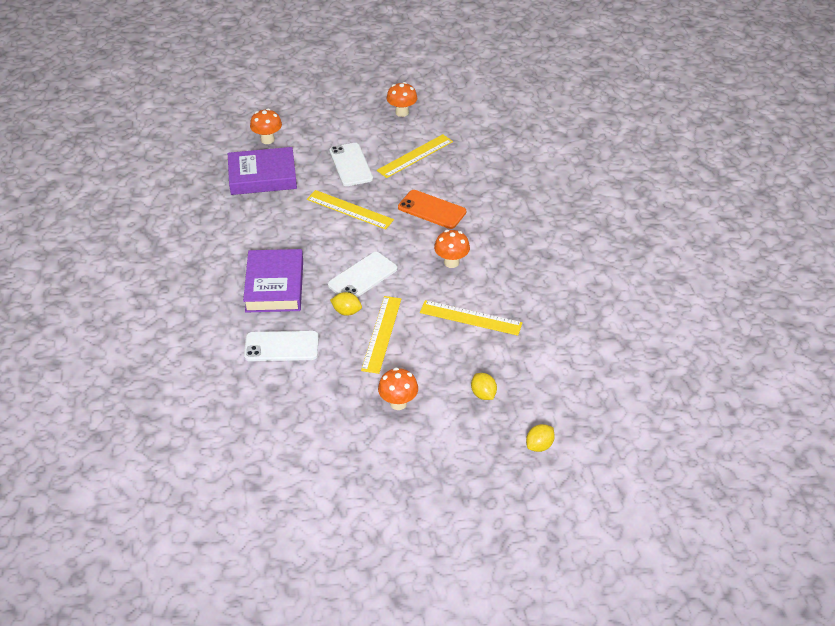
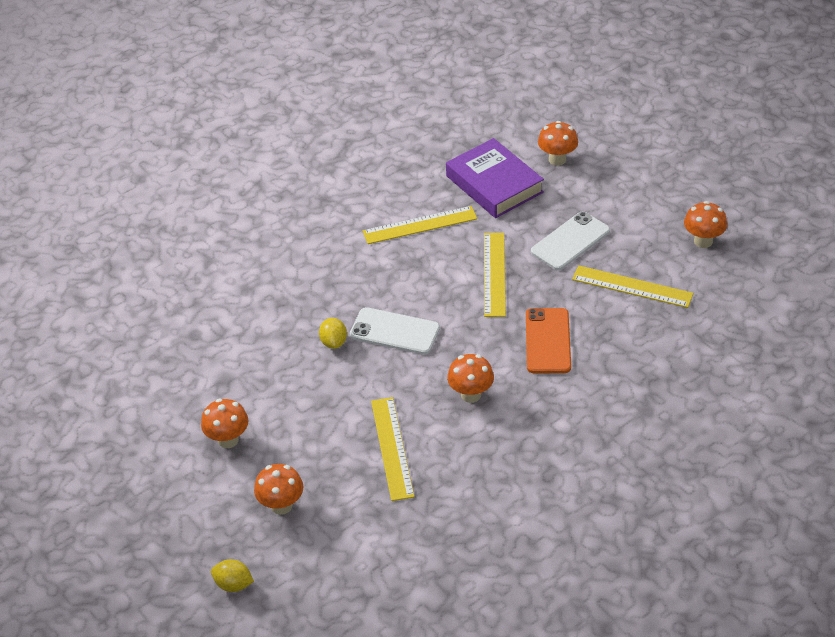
camera: 65 degrees right, 0 degrees up
(274, 286) = (334, 271): purple book -> none
(281, 346) = (252, 316): white phone -> none
(381, 334) = (319, 384): yellow ruler -> yellow ruler (420, 225)
(483, 394) = (281, 505): yellow lemon -> orange mushroom

